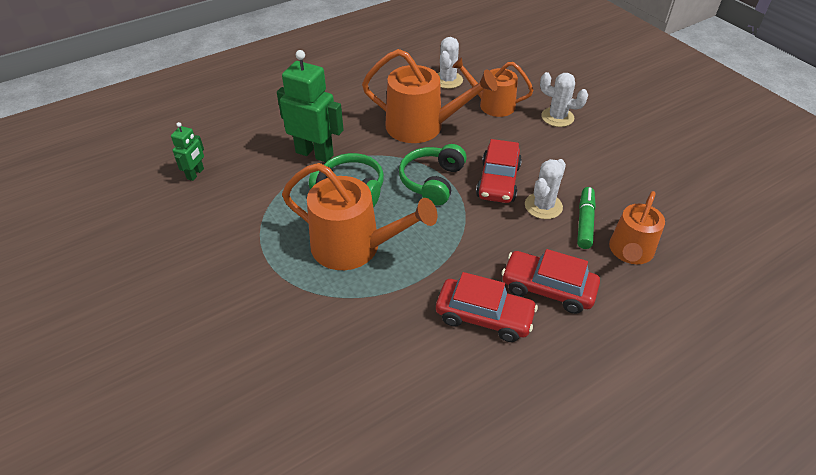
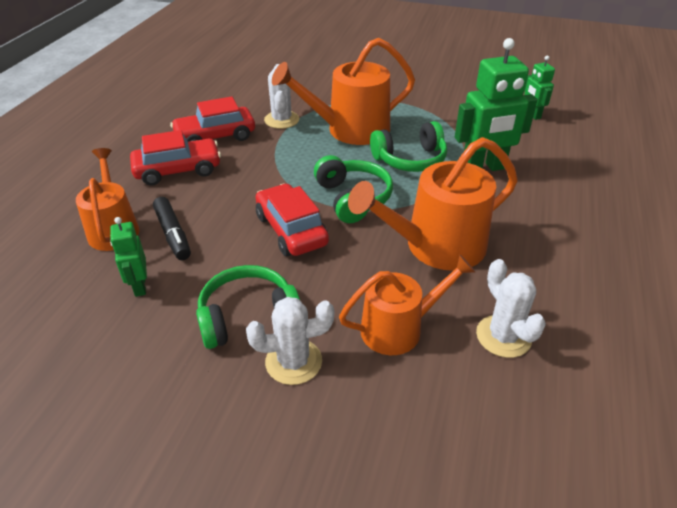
camera: 140 degrees right, 5 degrees down
(543, 206) = (225, 229): white cactus -> white cactus (281, 120)
(566, 146) = (248, 317): none -> green headphones
(585, 222) = (173, 234): green marker -> black marker
(625, 195) = (139, 286): none -> green robot

